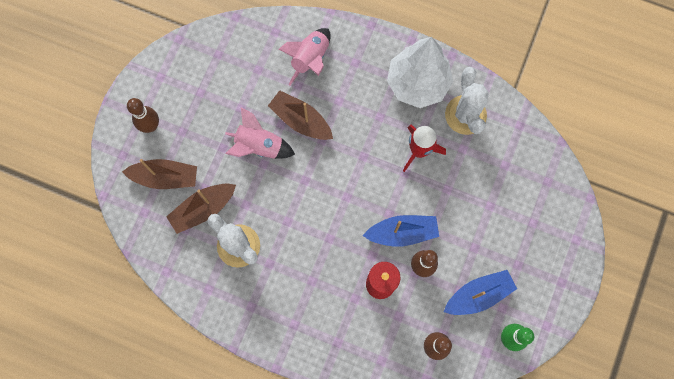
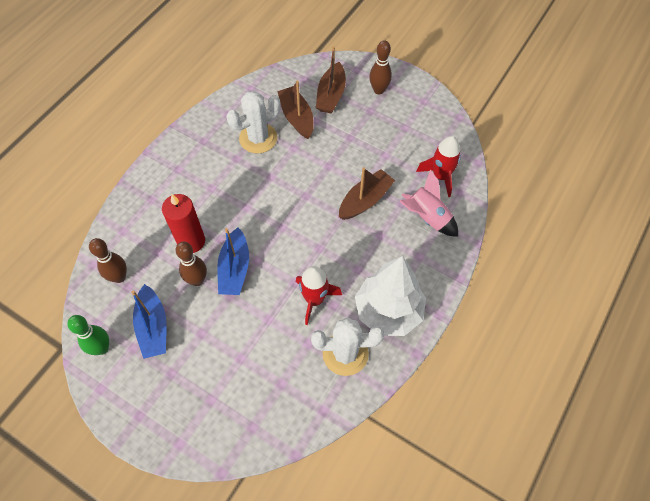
camera: 100 degrees right, 15 degrees down
(259, 51) = (440, 176): none -> red rocket
(259, 146) = (346, 164): pink rocket -> none

